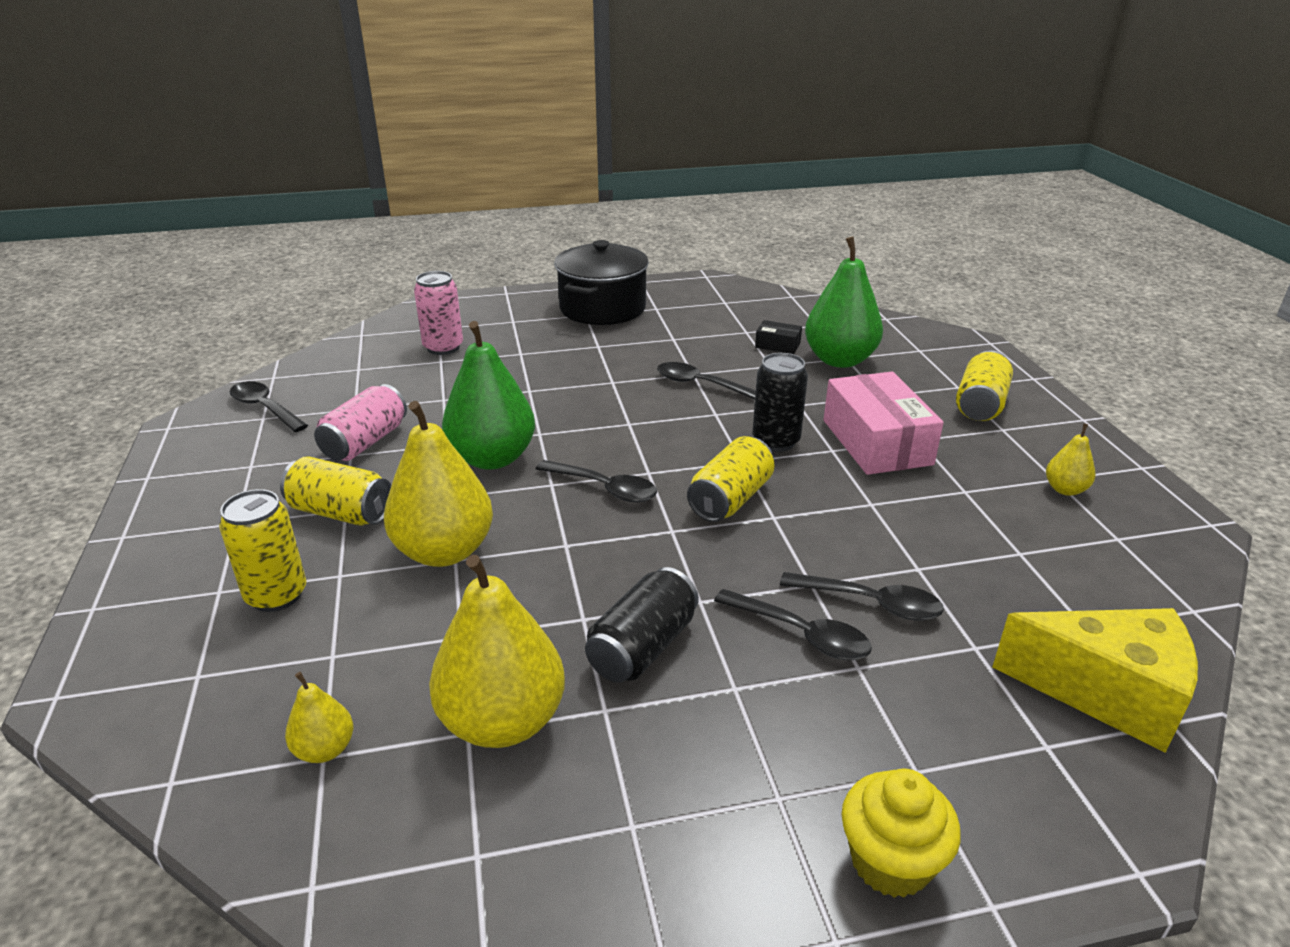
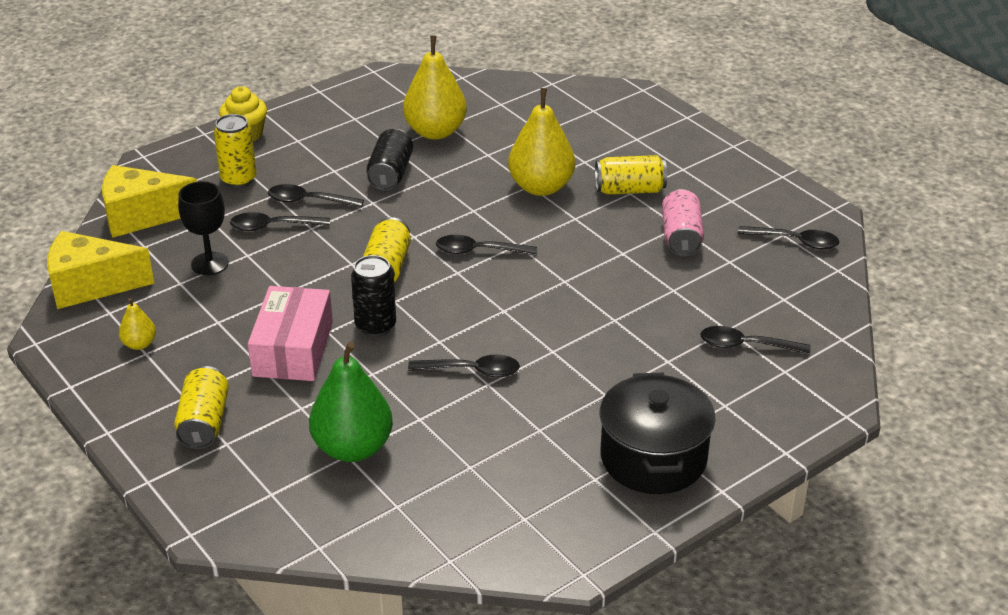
camera: 155 degrees right, 5 degrees up
(276, 595) = (604, 144): yellow can -> yellow can (238, 179)
(325, 749) = (502, 105): yellow pear -> none
(443, 347) = (745, 345): pink can -> black spoon
(492, 458) = (577, 251): green pear -> none
(777, 345) = (426, 453): black box -> none
(876, 442) = (293, 349): pink box -> pink box turned 45 degrees clockwise
(976, 569) = (210, 264): none -> black goblet
(1160, 584) = (90, 285): none -> yellow cheese

